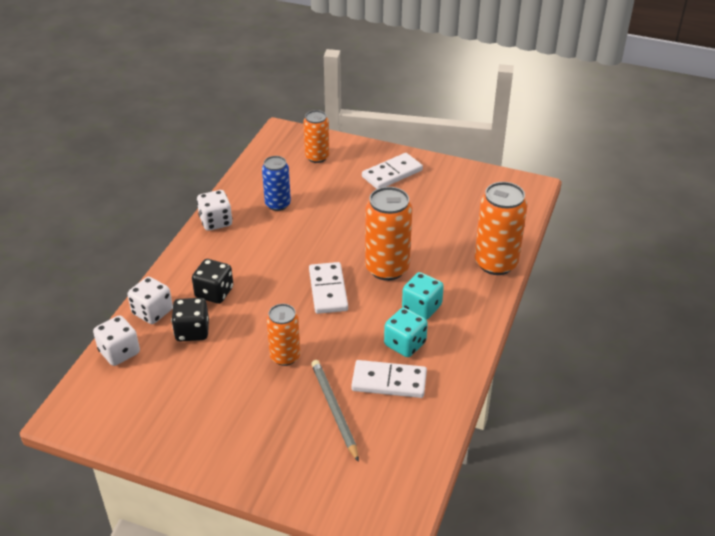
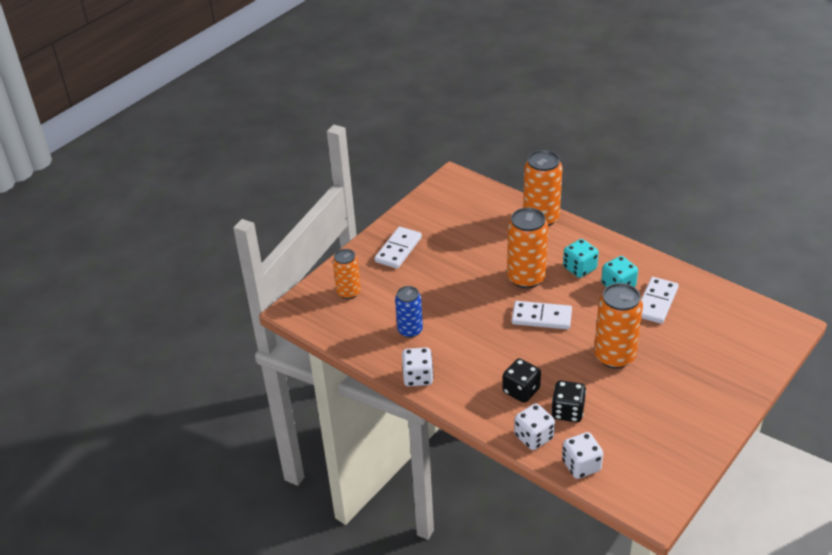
camera: 70 degrees left, 0 degrees up
(285, 356) = (614, 356): orange can -> orange can, size x1.59
(334, 410) = (679, 337): grey pencil -> none
(392, 174) = (398, 250): white domino -> white domino turned 45 degrees clockwise

